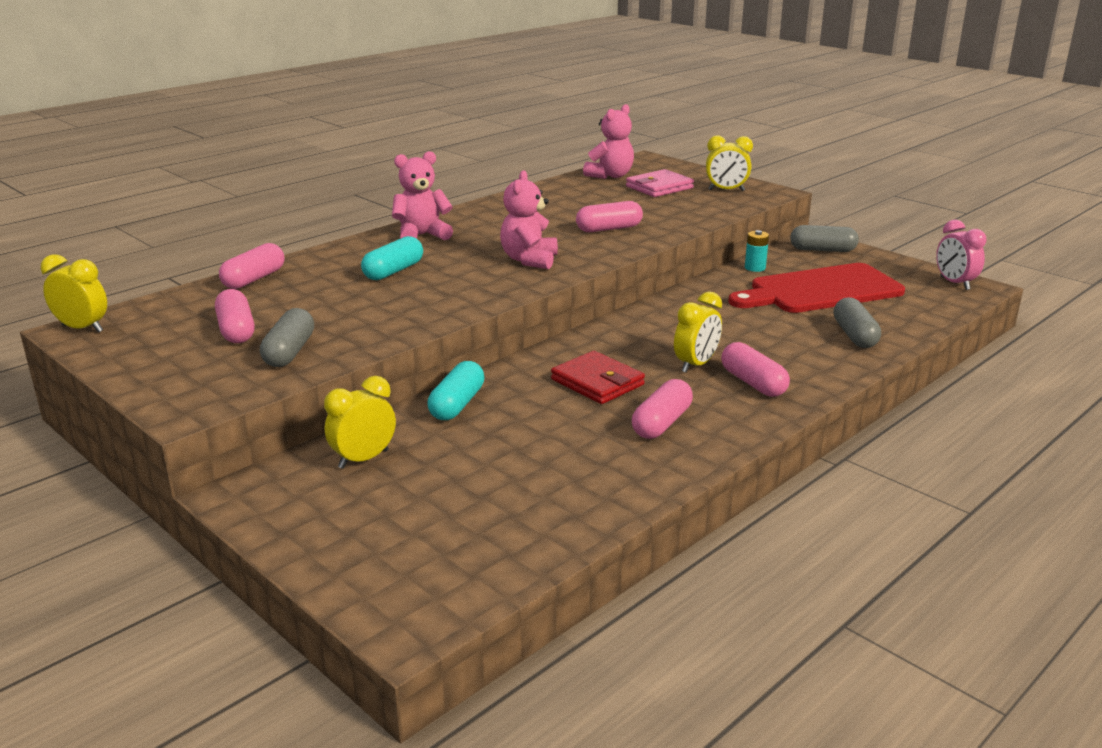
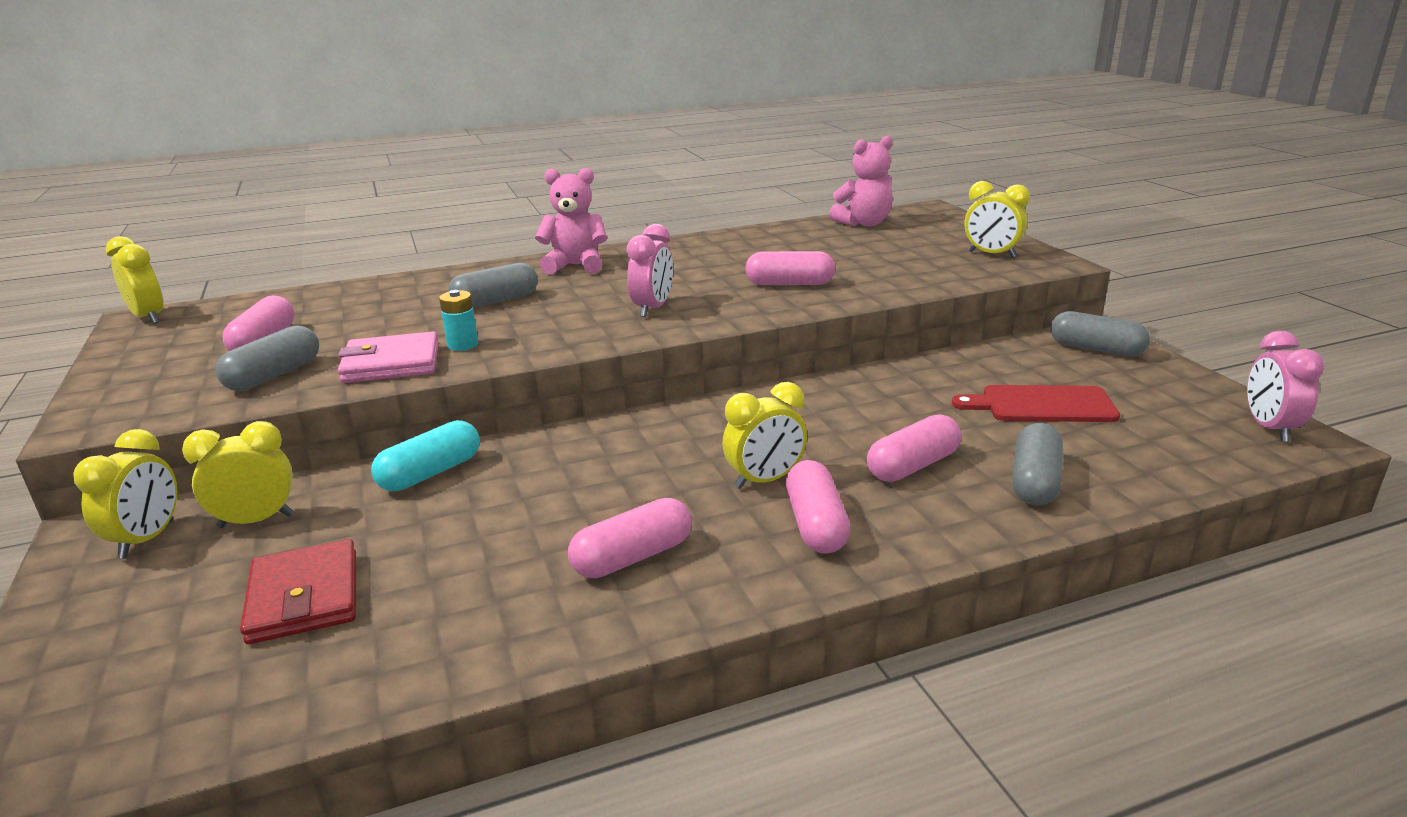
camera: 25 degrees right, 0 degrees up
(254, 279) = (358, 290): pink capsule -> pink capsule (913, 466)
(292, 488) = (147, 539): none -> yellow clock
(393, 271) = (496, 301): turquoise capsule -> grey capsule
(529, 260) = (652, 309): pink teddy bear -> pink clock
(597, 382) = (617, 478): red wallet -> red wallet (304, 597)
(659, 187) = (908, 242): pink wallet -> pink wallet (391, 363)
(755, 268) = (976, 360): turquoise battery -> turquoise battery (463, 345)
(820, 290) = (1042, 405): red cutting board -> red cutting board, size x0.61

